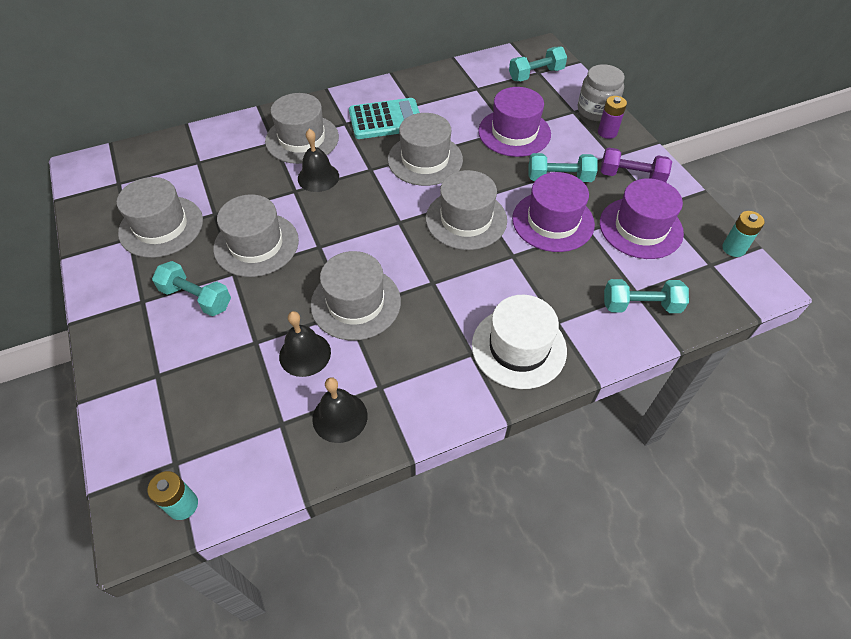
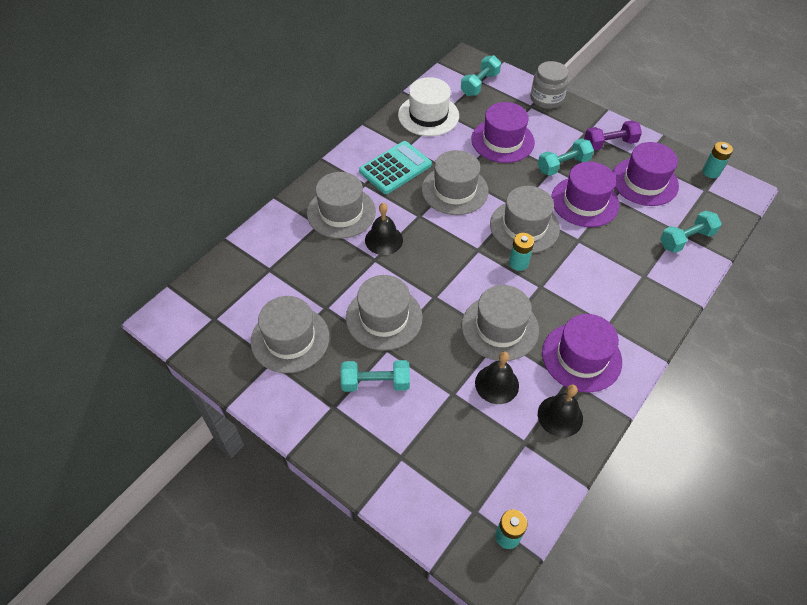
camera: 30 degrees left, 0 degrees up
(414, 370) = (581, 357): none -> purple hat
(429, 251) = (518, 263): none -> turquoise battery
(519, 347) = (635, 306): white hat -> white hat (428, 115)
(607, 132) = (567, 115): purple battery -> none

